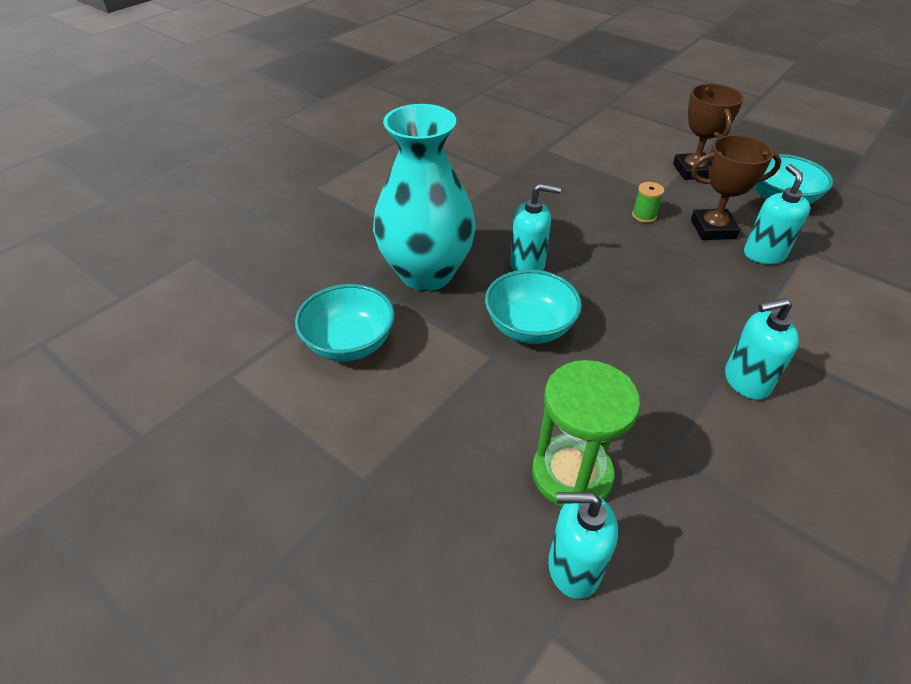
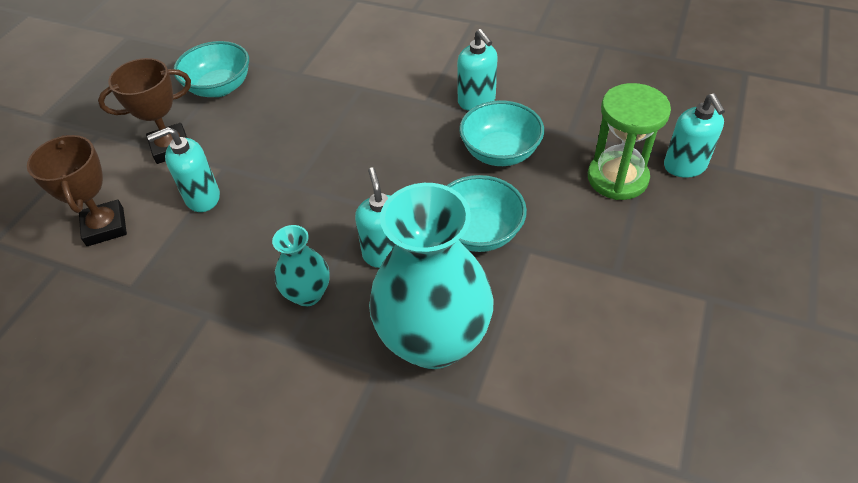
camera: 105 degrees left, 5 degrees up
(349, 343) = (573, 373): turquoise bowl -> turquoise bowl (500, 152)
(503, 220) = (308, 294): none -> turquoise vase
(644, 216) = (269, 176): green spool -> none
(713, 229) = (281, 127): brown trophy -> brown trophy (105, 227)
(764, 254) = (313, 95): turquoise soap dispenser -> turquoise soap dispenser (202, 197)

